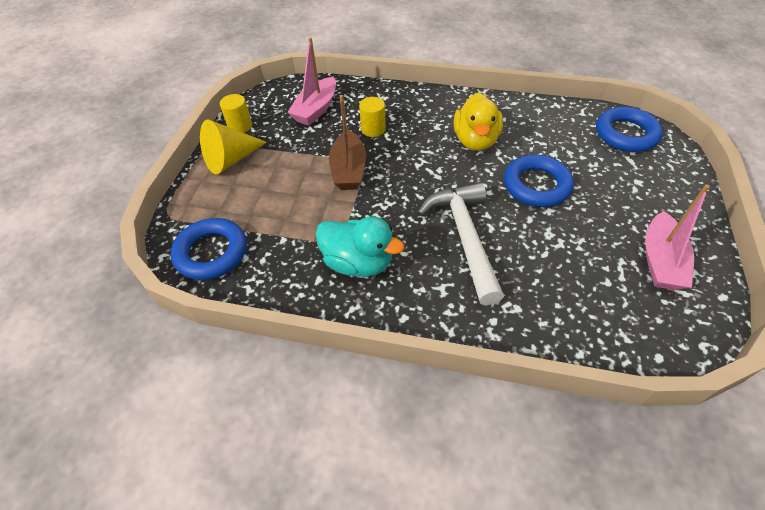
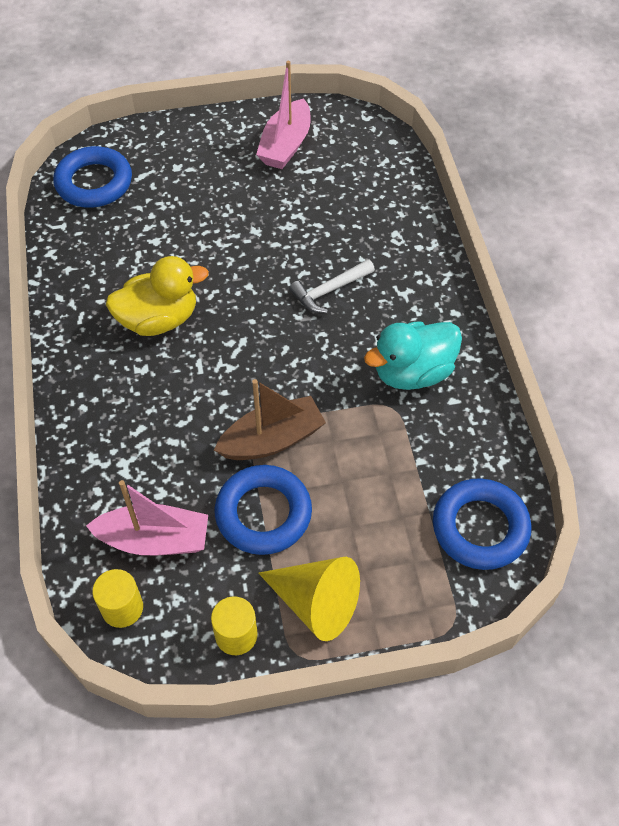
camera: 115 degrees left, 5 degrees up
(358, 263) = (412, 372): turquoise duck -> turquoise duck turned 120 degrees counterclockwise
(373, 129) = (176, 442): yellow cylinder -> yellow cylinder (122, 608)
(465, 237) = (329, 290): white hammer -> white hammer, size x0.54
(536, 185) = (219, 247): blue ring -> blue ring (263, 513)
(660, 261) = (286, 145): pink boat -> pink boat turned 120 degrees clockwise

